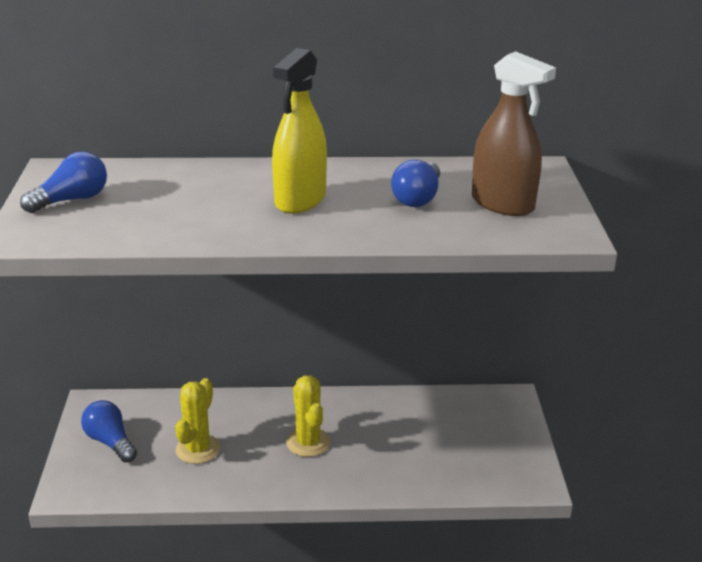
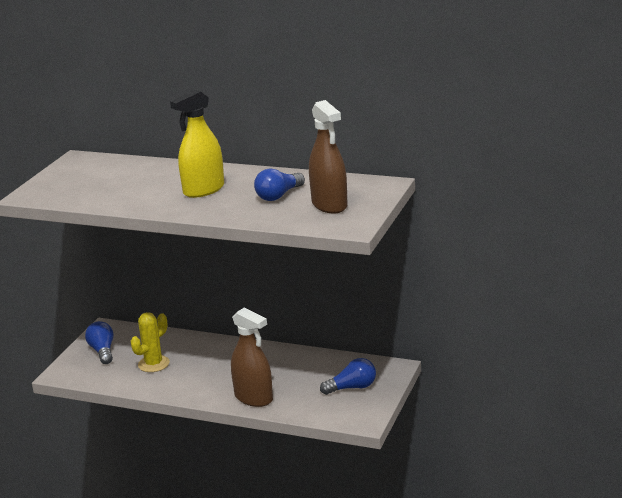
camera: 25 degrees right, 5 degrees down
(72, 200) = (71, 177): blue light bulb -> blue light bulb (352, 387)
(308, 442) = (227, 372): yellow cactus -> none
(371, 476) = (253, 398): none -> brown spray bottle

